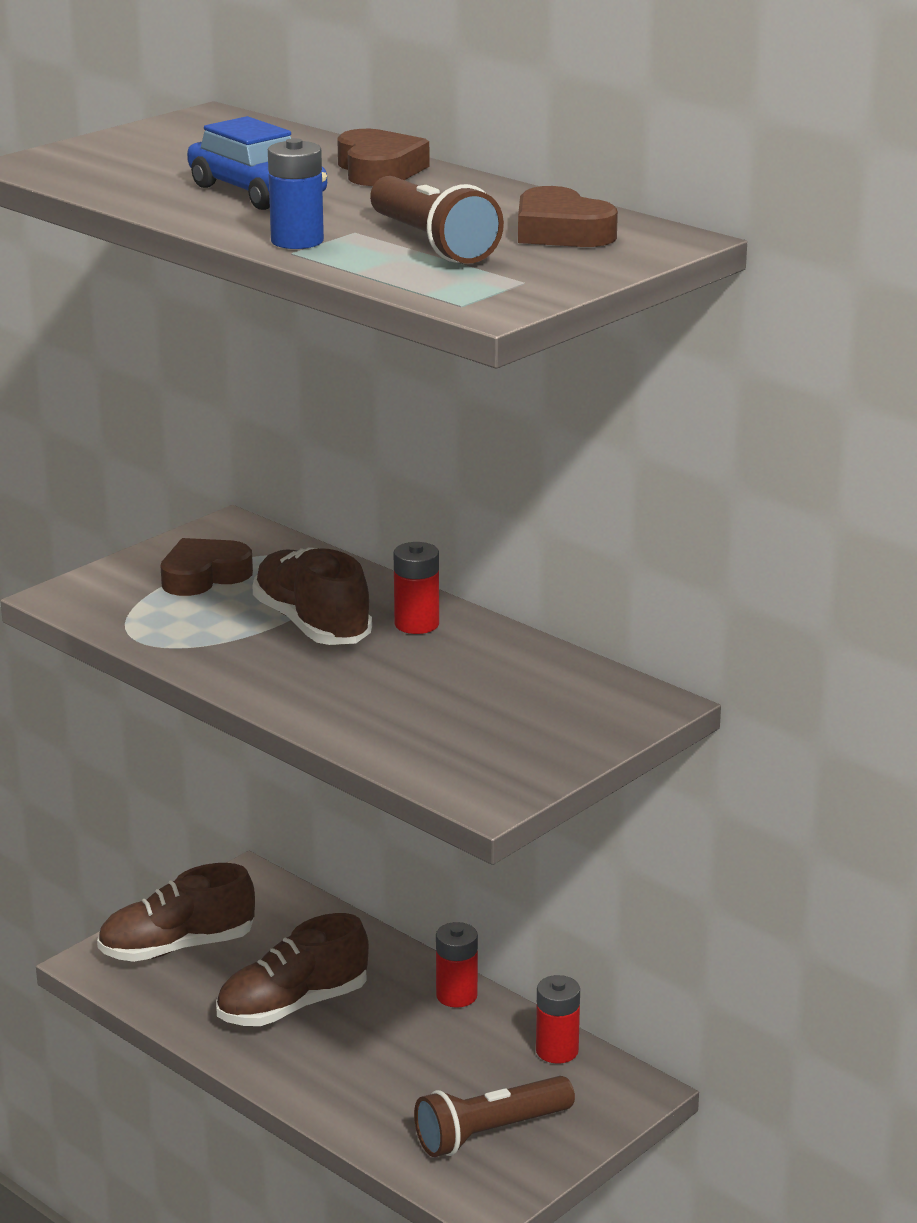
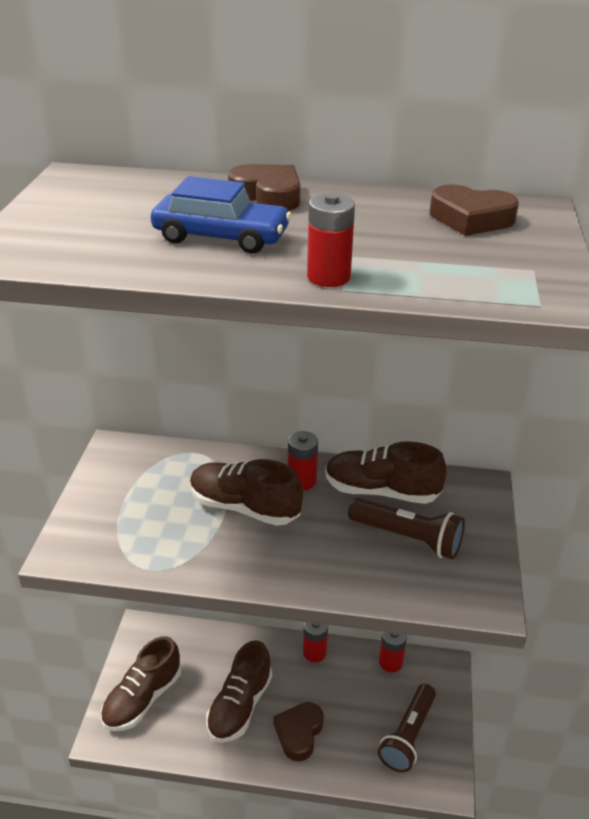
camera: 35 degrees left, 10 degrees up
(204, 576) = (138, 495): brown heart -> brown heart (299, 733)
(297, 241) = (328, 277): blue battery -> red battery
(432, 243) = (417, 252): brown flashlight -> brown flashlight (408, 538)
(505, 665) = (381, 491): none -> brown shoe

